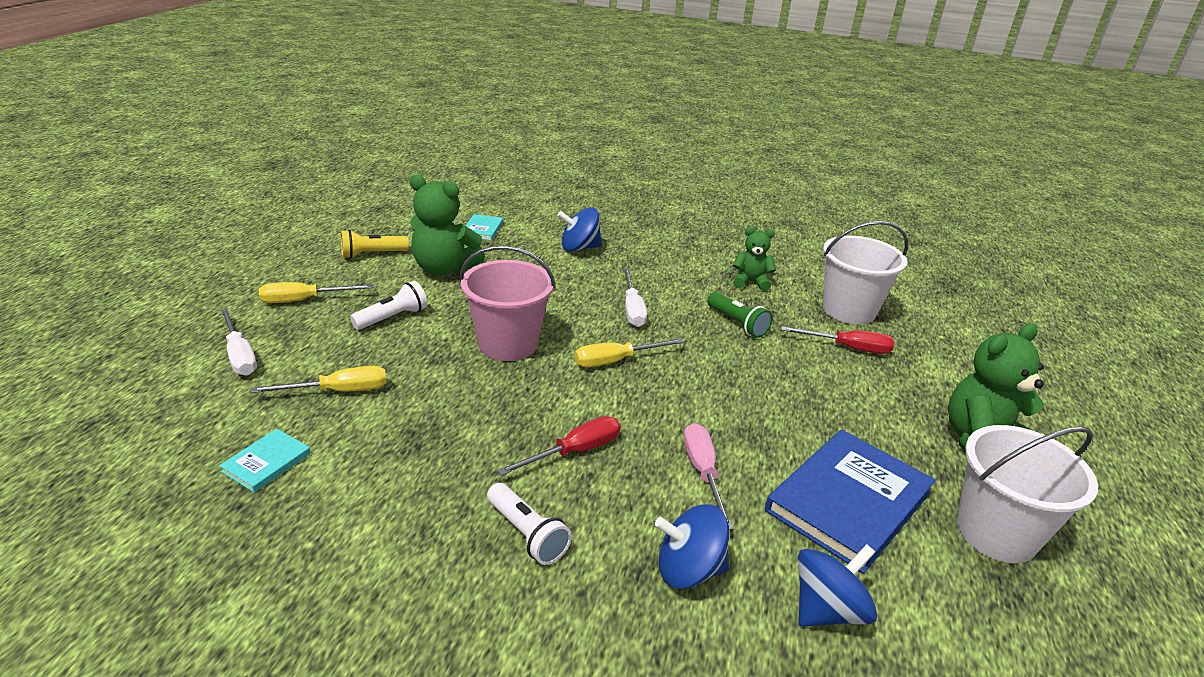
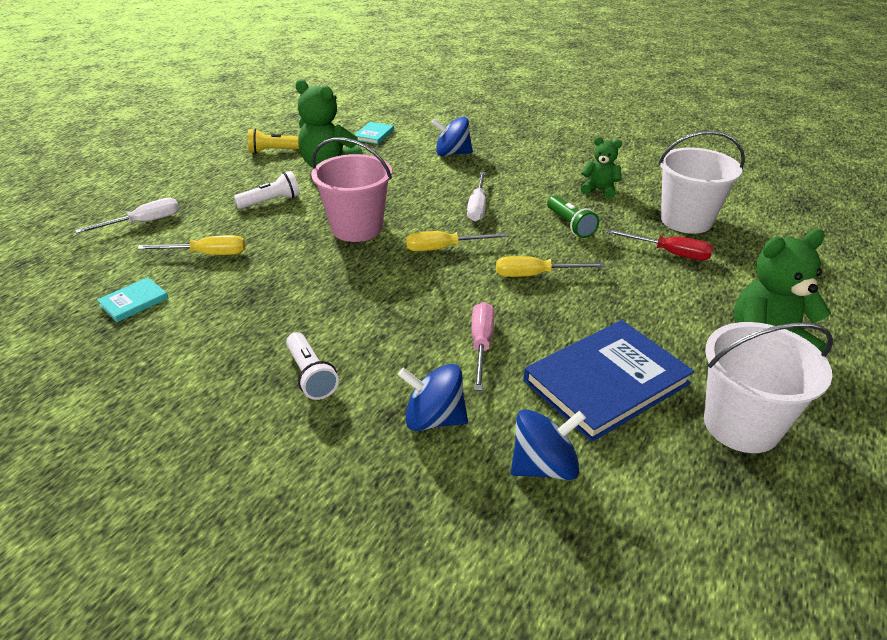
camera: 15 degrees right, 5 degrees up
(239, 356) = (143, 222): white screwdriver -> white screwdriver turned 105 degrees counterclockwise
(304, 300) = (207, 184): yellow screwdriver -> yellow screwdriver (535, 275)
(575, 451) = (377, 317): red screwdriver -> none

